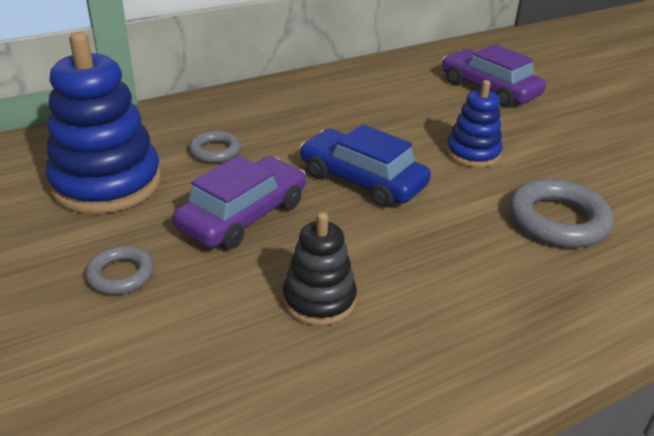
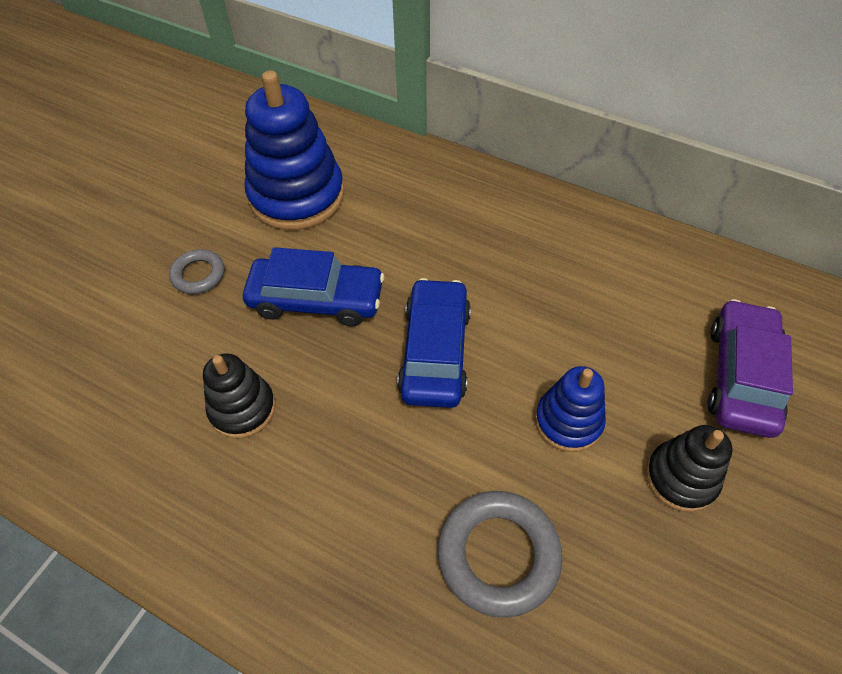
camera: 60 degrees right, 20 degrees up
(215, 151) = (394, 227): grey ring -> none
(243, 216) = (316, 300): purple car -> blue car
(544, 135) = (681, 478): none -> black stacking toy

